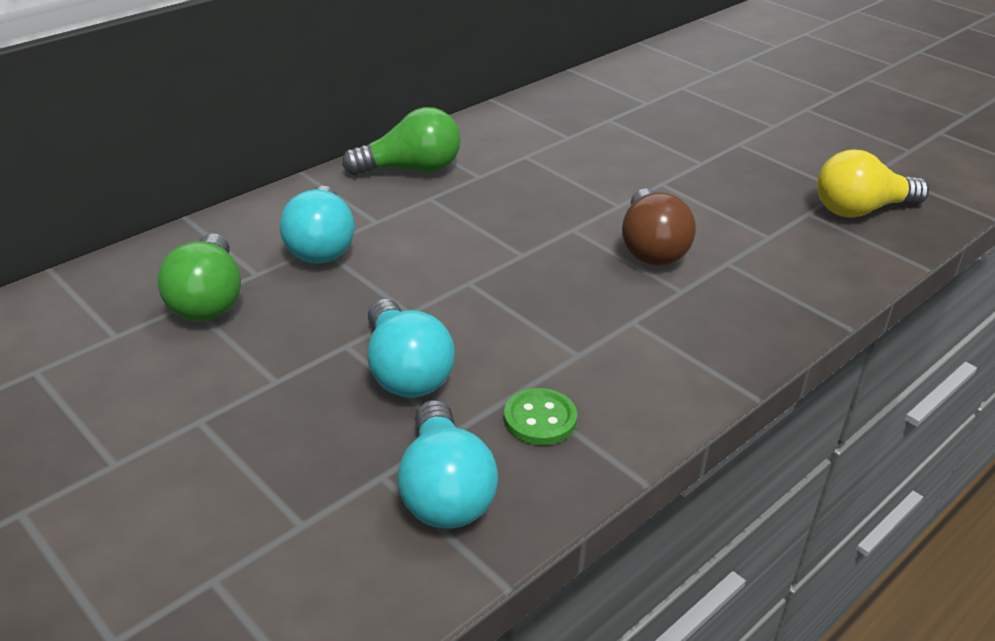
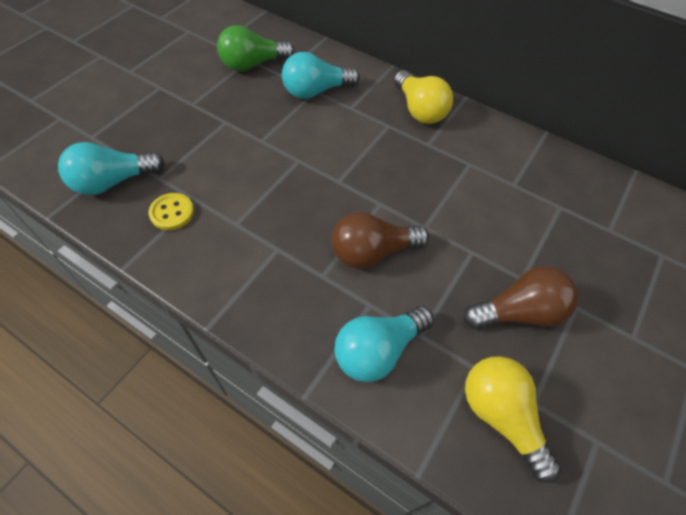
camera: 75 degrees right, 20 degrees up
(405, 371) = (206, 149): turquoise light bulb -> turquoise light bulb (378, 350)
(411, 169) = (419, 110): green light bulb -> yellow light bulb
(540, 419) = (172, 213): green button -> yellow button
(744, 174) = (519, 312): none -> brown light bulb

